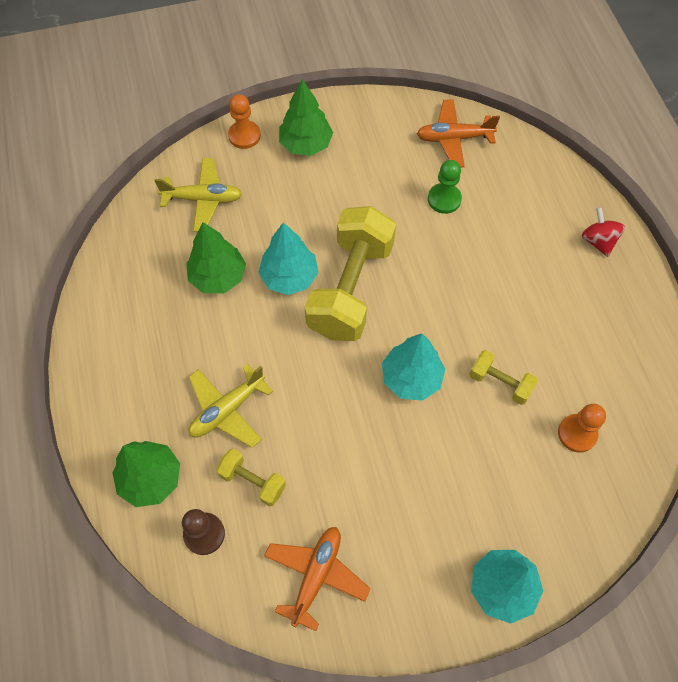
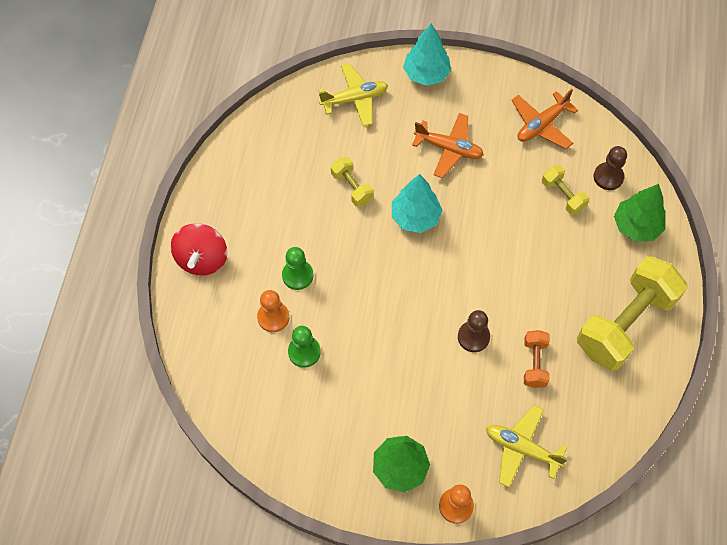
camera: 155 degrees left, 0 degrees up
(218, 277) = (534, 363): green tree -> orange dumbbell
(227, 410) = (564, 251): yellow plane -> yellow plane (355, 99)
(289, 277) = (473, 337): turquoise tree -> brown pawn
(350, 288) = (427, 305): yellow dumbbell -> yellow dumbbell (625, 323)
(453, 138) = (257, 411): orange plane -> orange plane (449, 149)
(496, 264) = (297, 275): none -> green pawn
(577, 434) = (320, 134): orange pawn -> orange pawn (273, 317)
(598, 241) = (202, 259): red spinning top -> red spinning top, size x1.53

